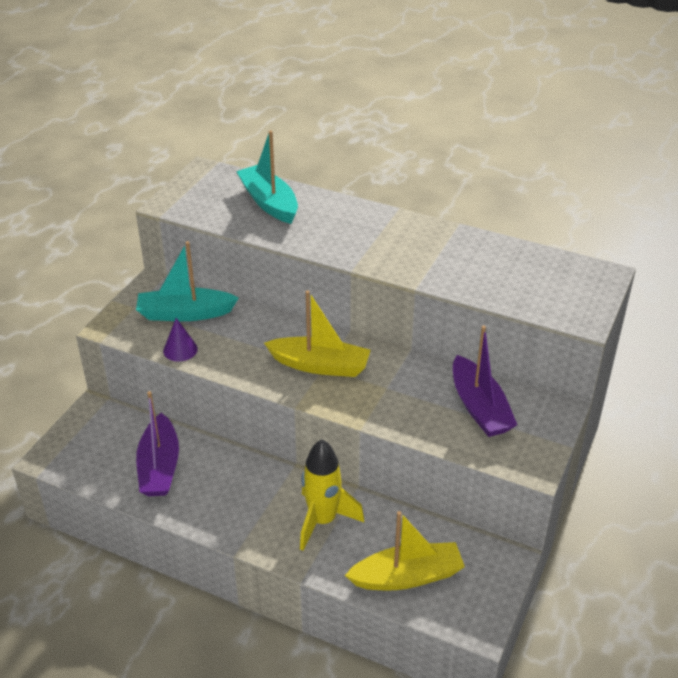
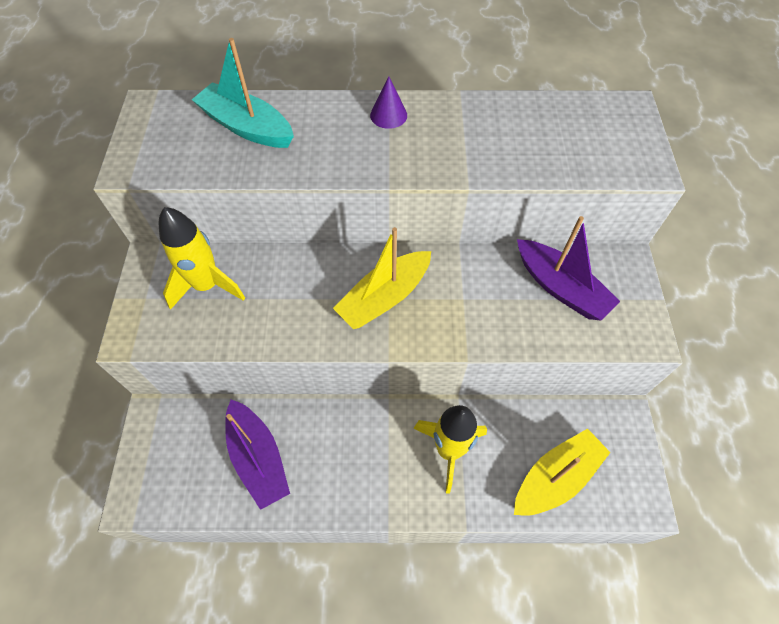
camera: 25 degrees left, 20 degrees up
(180, 350) = (227, 335): purple cone -> purple cone (388, 115)
(185, 313) = (207, 285): turquoise boat -> yellow rocket
(320, 365) = (384, 297): yellow boat -> yellow boat turned 150 degrees clockwise

